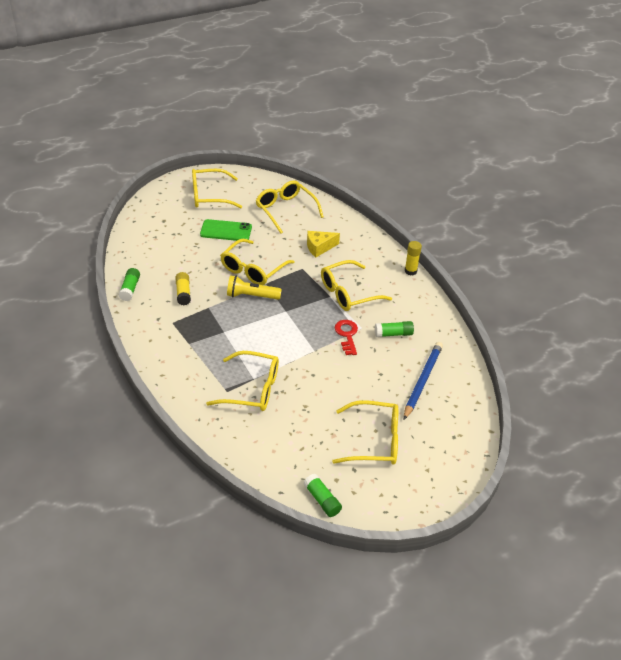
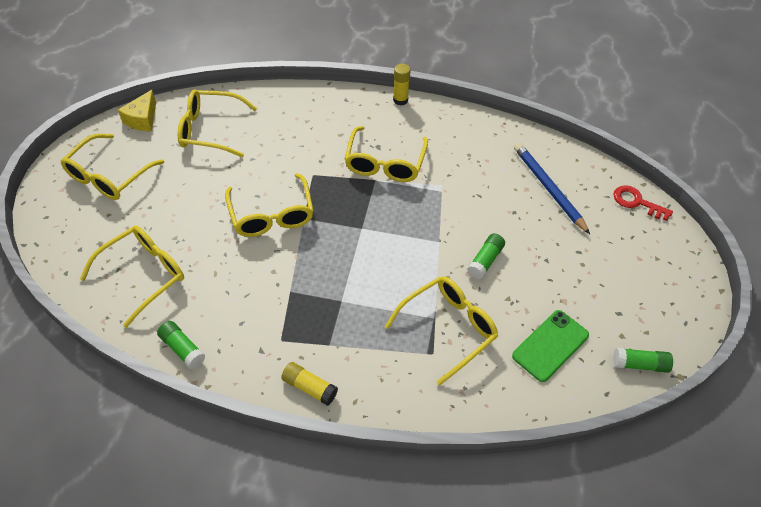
camera: 50 degrees left, 10 degrees up
(183, 293) = (244, 300): yellow glue stick -> yellow glue stick (309, 387)
(226, 231) = (185, 199): green phone -> green phone (550, 345)
(251, 296) = (311, 242): yellow flashlight -> none
(319, 247) = (297, 141): yellow cheese -> yellow cheese (142, 119)
(347, 335) = (441, 202): red key -> red key (636, 202)
(374, 440) = (595, 273): yellow glasses -> yellow glasses (144, 275)
(393, 334) = (471, 168): green glue stick -> green glue stick (485, 261)

